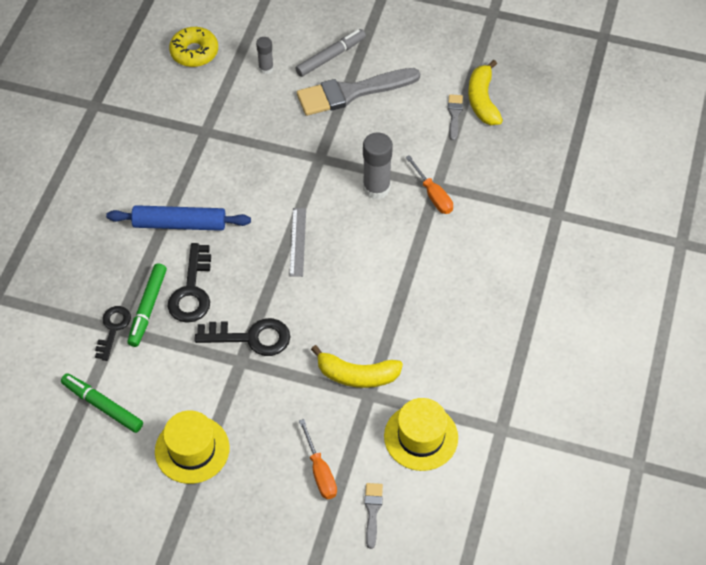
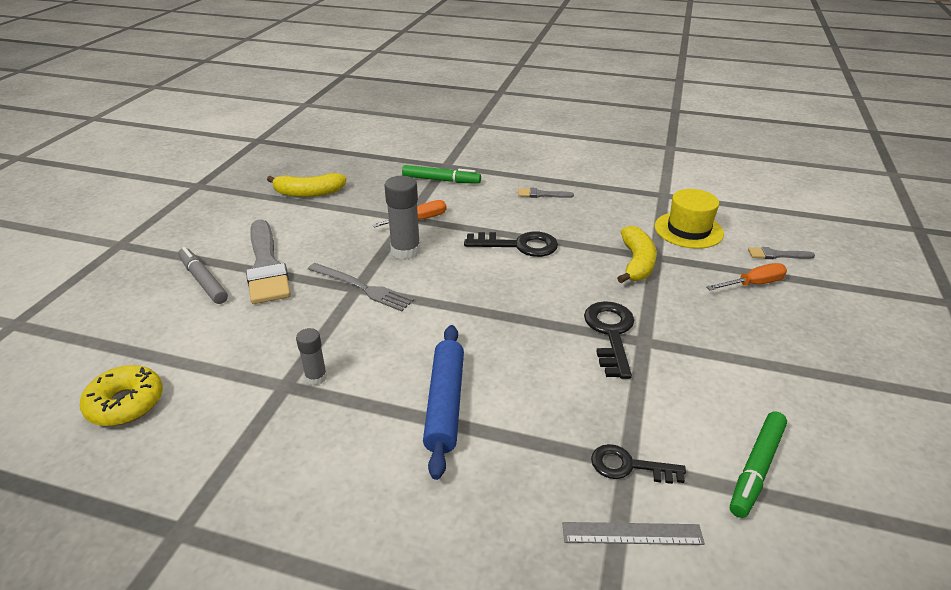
camera: 90 degrees left, 20 degrees down
(148, 308) = (587, 429): green marker -> green marker (441, 180)
(192, 291) = (553, 386): black key -> black key (519, 245)
(192, 449) = (776, 376): yellow hat -> none
(266, 68) = (195, 331): grey glue stick -> grey glue stick (316, 377)
(297, 242) = (475, 302): grey ruler -> grey ruler (632, 534)
(319, 162) = (362, 288): none -> grey fork
(454, 115) = (321, 207): grey brush -> grey brush (541, 194)

